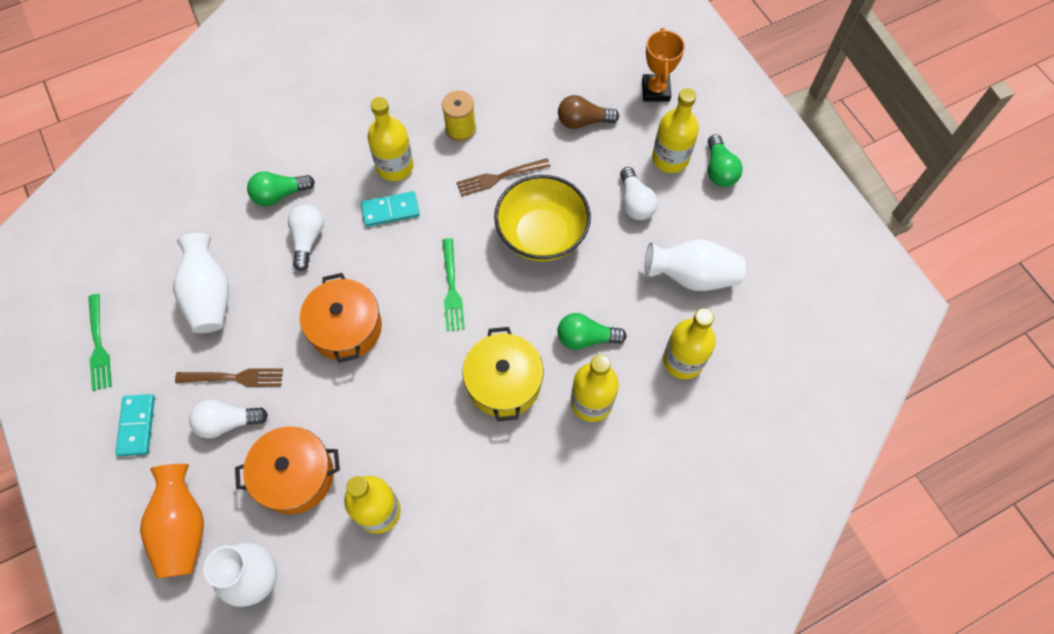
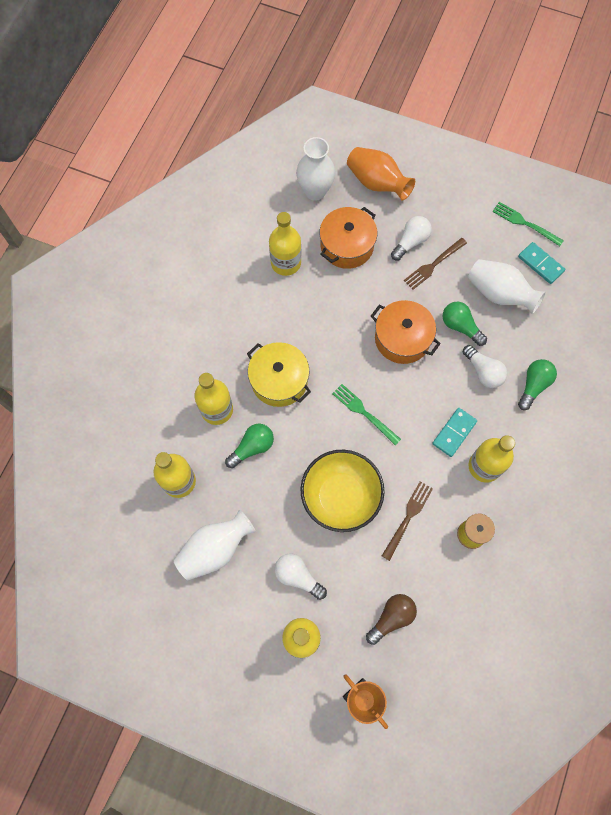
camera: 140 degrees right, 5 degrees up
(137, 425) = (455, 205): turquoise domino -> turquoise domino (540, 264)
(719, 170) = (257, 659): green light bulb -> green light bulb (460, 327)

